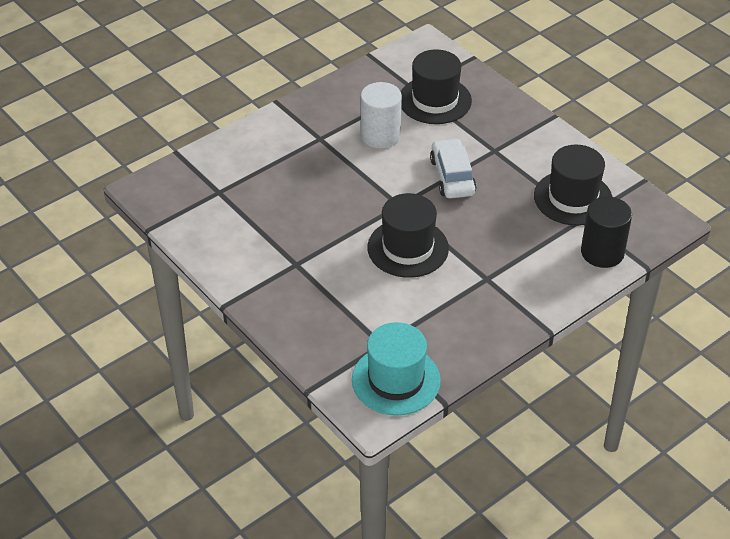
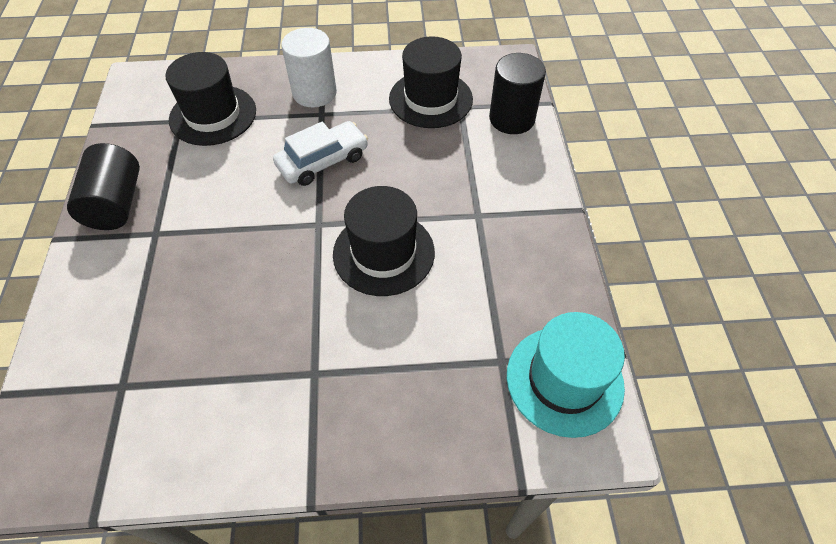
camera: 55 degrees left, 10 degrees up
(323, 107) = (116, 203): none -> black cylinder
(380, 135) = (210, 181): white cylinder -> white cylinder (314, 93)
(452, 176) = (323, 161): white car -> white car turned 120 degrees clockwise

